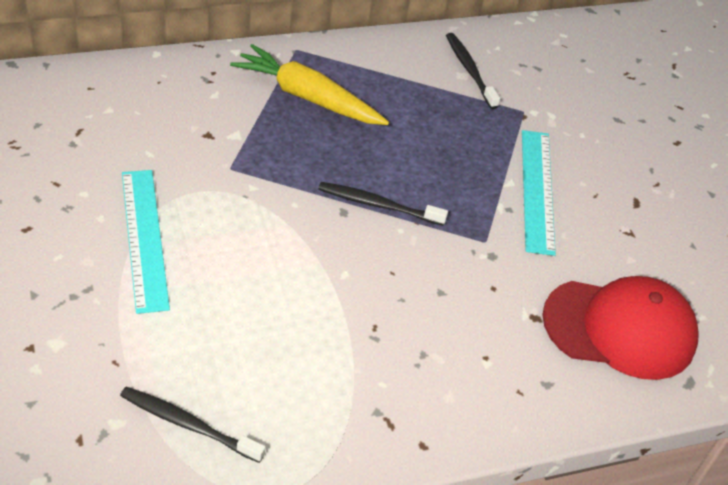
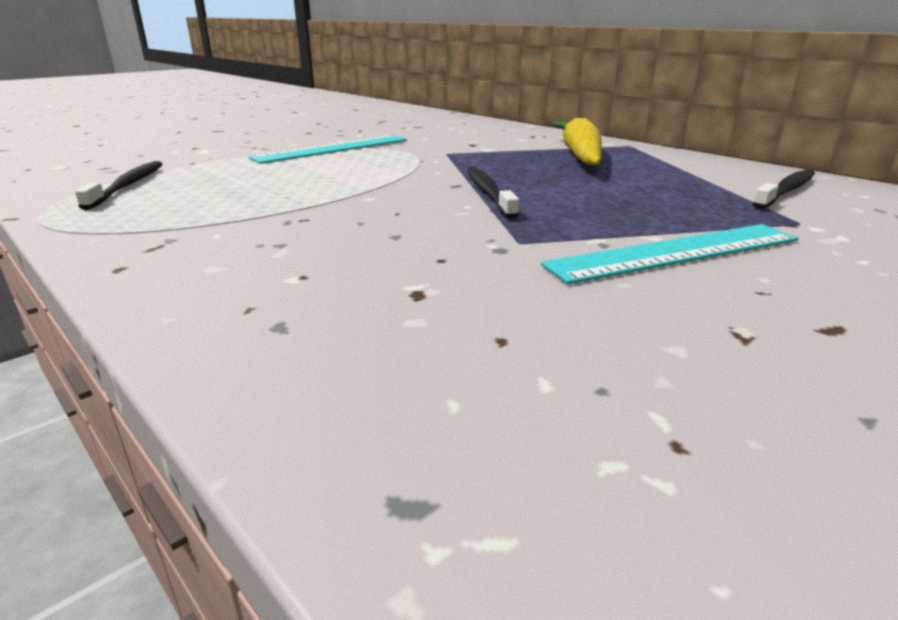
camera: 70 degrees right, 20 degrees down
(620, 329) = (478, 369): red cap -> none

